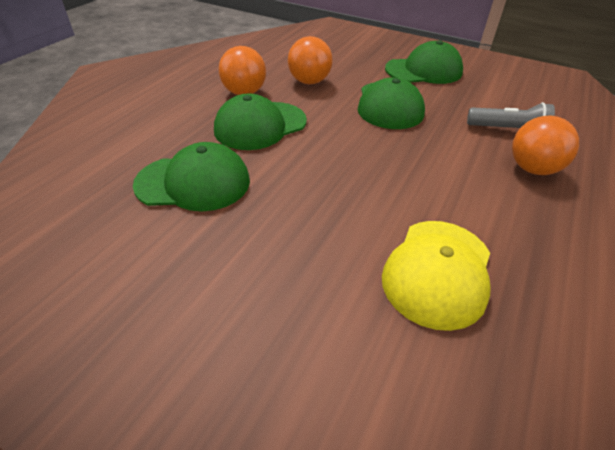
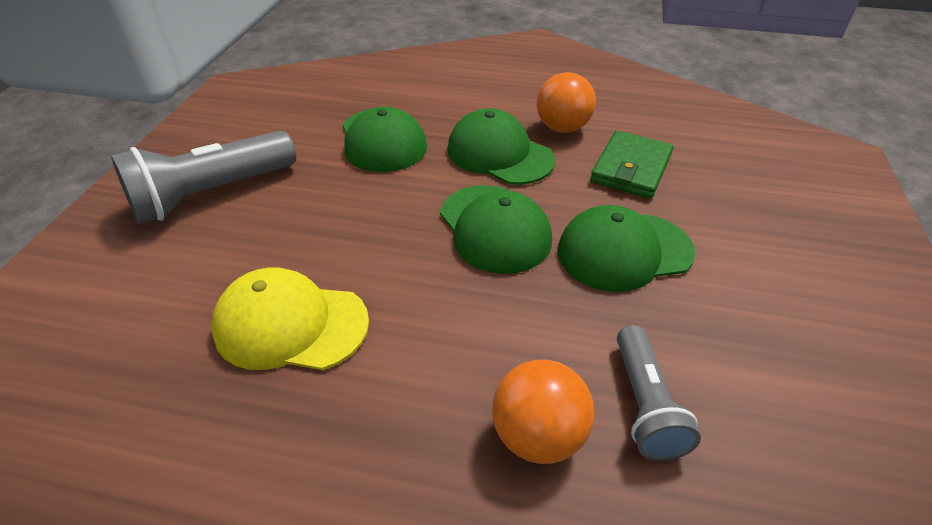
camera: 75 degrees right, 0 degrees up
(209, 333) = (211, 194): none -> grey flashlight
(309, 82) = (631, 168): orange ball -> green wallet
(424, 71) = (780, 280): green cap -> green cap (494, 228)

